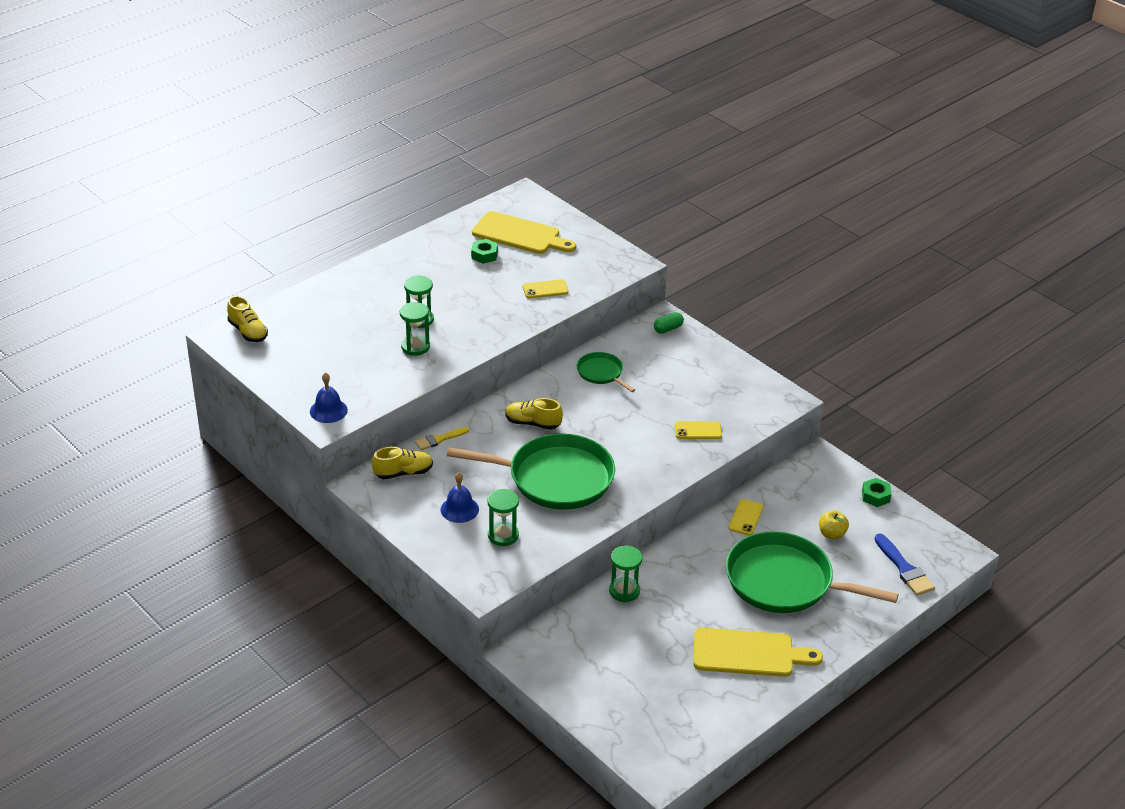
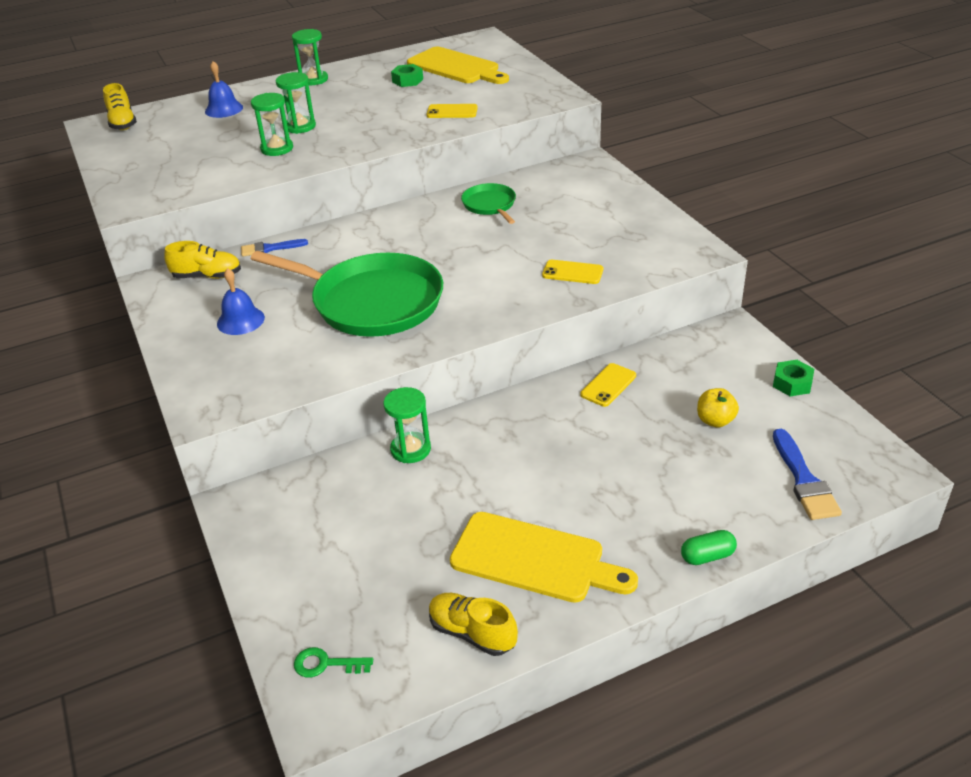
camera: 20 degrees right, 0 degrees up
(328, 410) = (139, 195): blue bell -> blue bell (224, 109)
(439, 439) = (270, 248): yellow brush -> blue brush
(503, 535) = (270, 355): green hourglass -> green hourglass (313, 79)
(532, 423) = (382, 244): yellow shoe -> yellow shoe (472, 633)
(646, 744) = (326, 664): none -> green key
(668, 329) = (589, 172): green capsule -> green capsule (707, 556)
(784, 582) = (626, 471): green pan -> none

